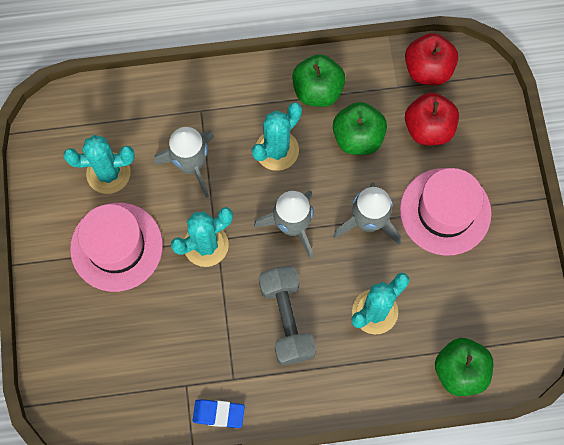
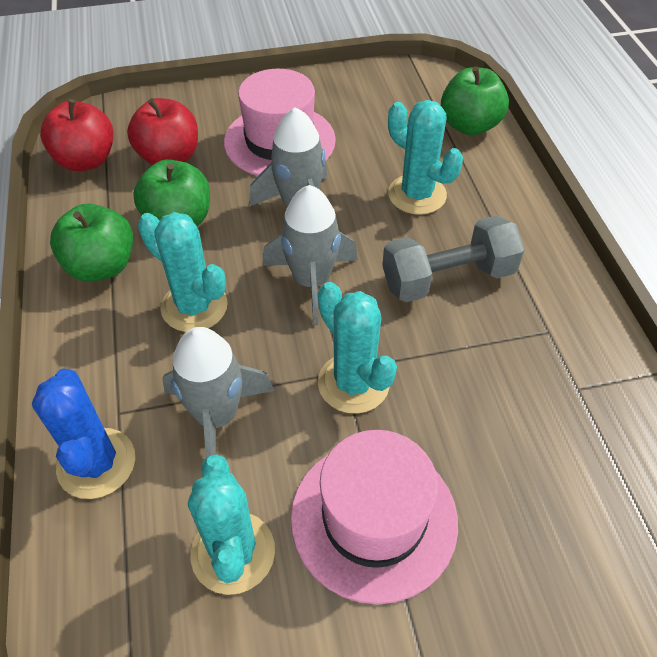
camera: 95 degrees left, 20 degrees down
(169, 102) = (96, 463): none -> blue cactus
(218, 414) = (604, 344): blue eraser -> none

